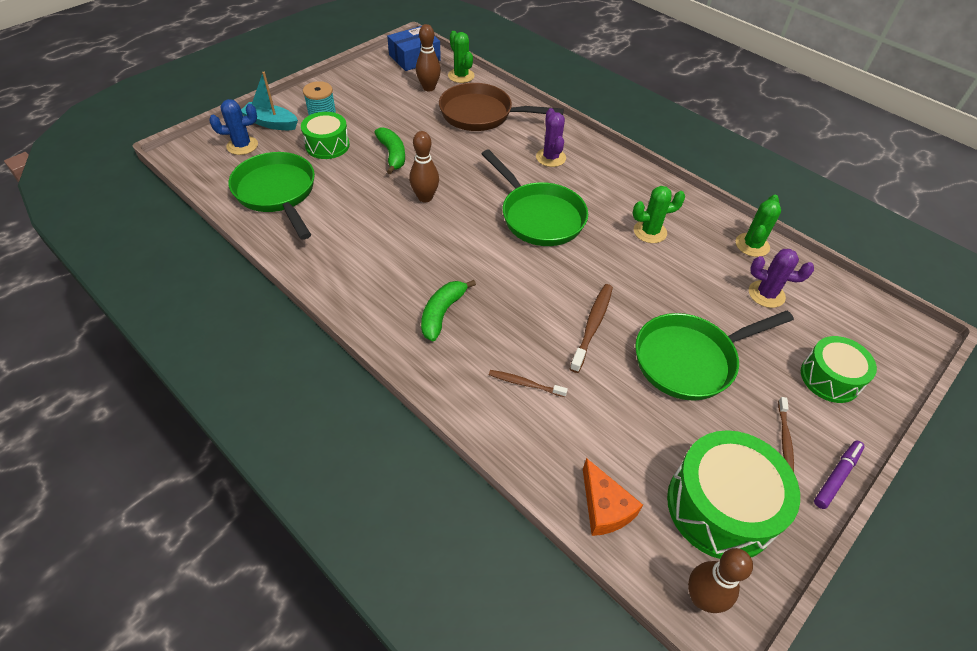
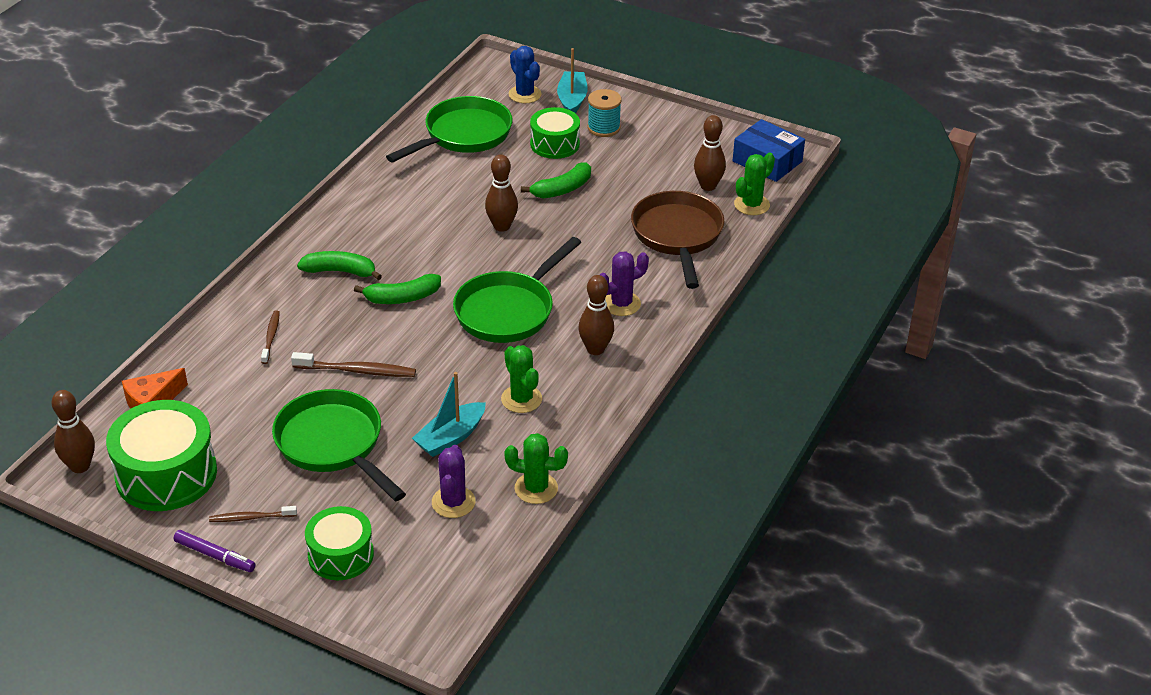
camera: 75 degrees right, 10 degrees down
(499, 277) = (402, 298): none -> green banana
(600, 181) = (595, 349): none -> brown bowling pin
(690, 281) = (450, 437): none -> turquoise boat

